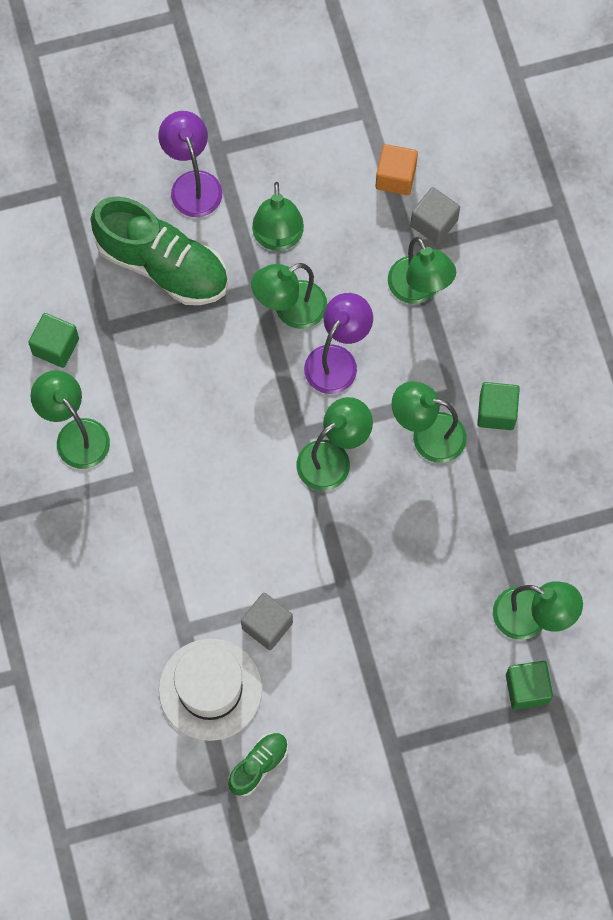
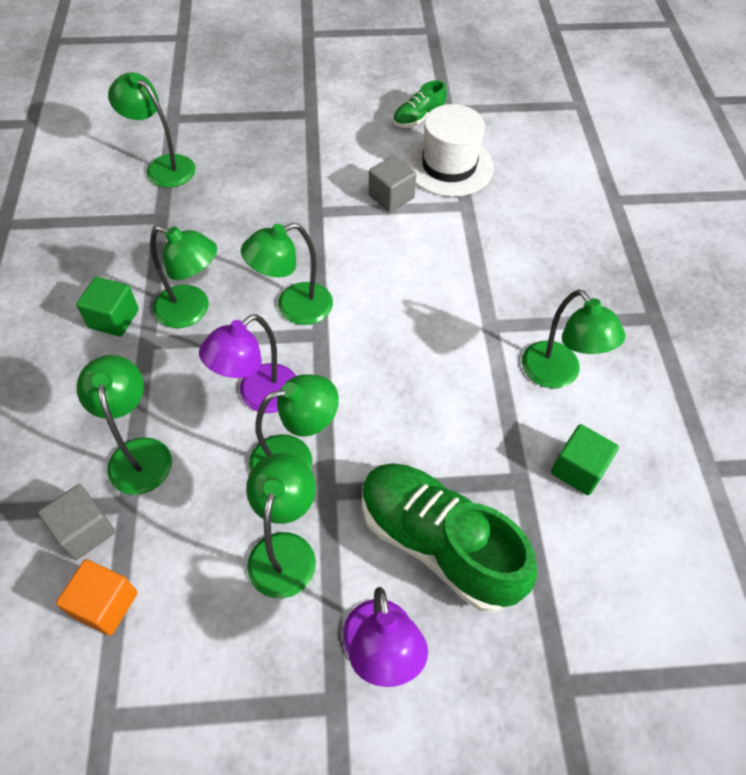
camera: 170 degrees left, 15 degrees down
(527, 689) = (189, 127): green cube -> none

